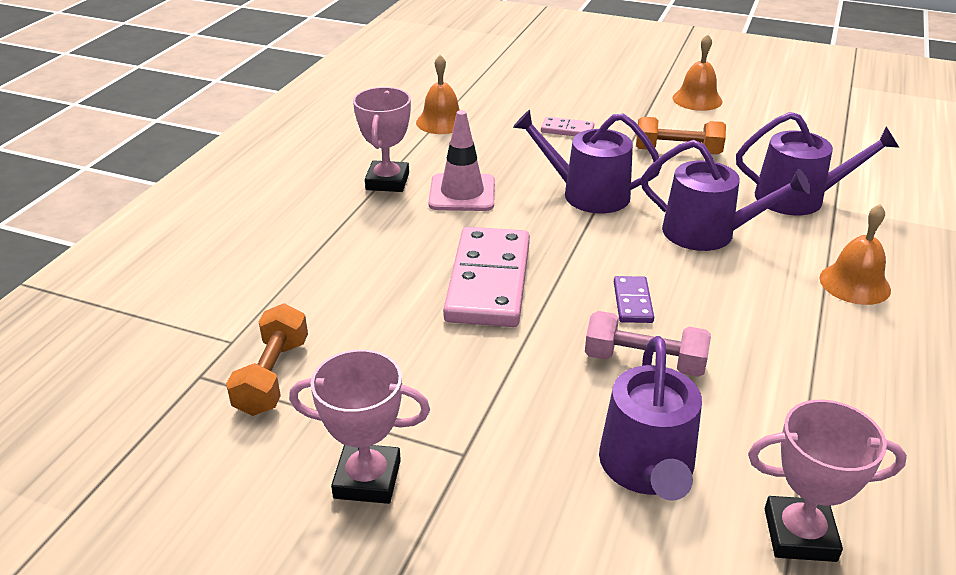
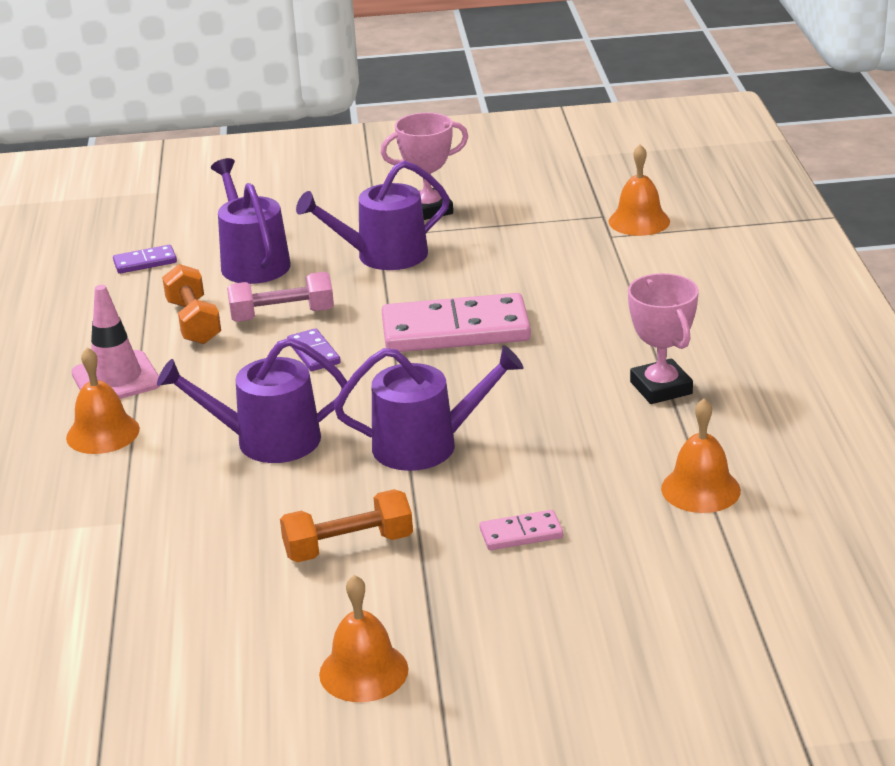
camera: 155 degrees right, 5 degrees down
(179, 351) = (639, 221): none -> orange bell
(272, 376) = (552, 229): orange dumbbell -> orange dumbbell (194, 322)
(462, 193) = (565, 401): pink traffic cone -> pink traffic cone (116, 379)
(488, 281) = (455, 330): pink domino -> pink domino turned 75 degrees counterclockwise
(798, 198) = (170, 521): purple watering can -> purple watering can (383, 255)
(799, 534) = (145, 262): pink trophy -> purple domino

